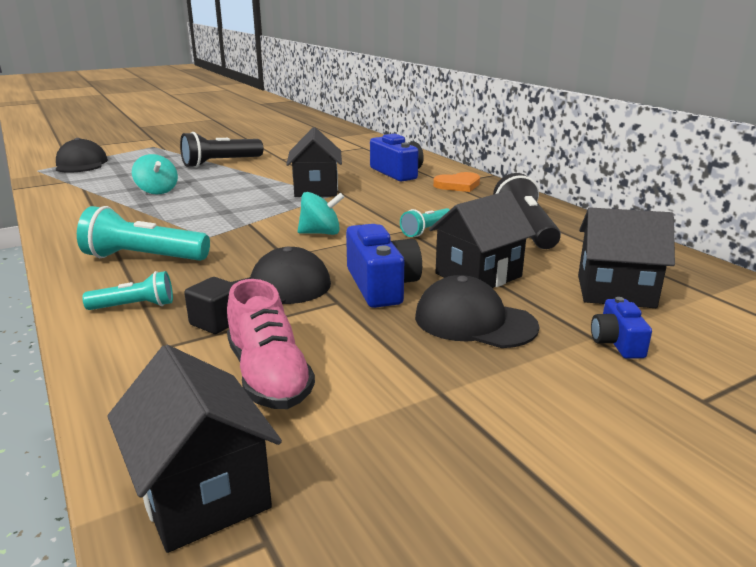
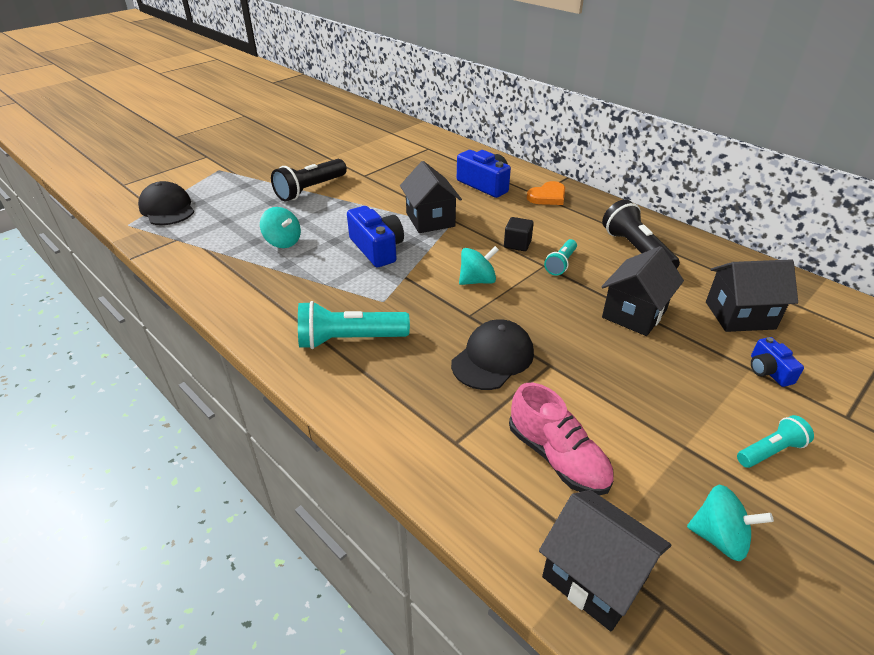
camera: 15 degrees left, 15 degrees up
(135, 306) = (393, 402): turquoise flashlight -> turquoise flashlight (770, 451)
(216, 322) = (474, 407): black cube -> black cube (517, 244)
(381, 285) = (570, 339): blue camera -> blue camera (377, 248)
(410, 487) = (719, 537): none -> turquoise spinning top
(474, 321) = (663, 368): black cap -> none

